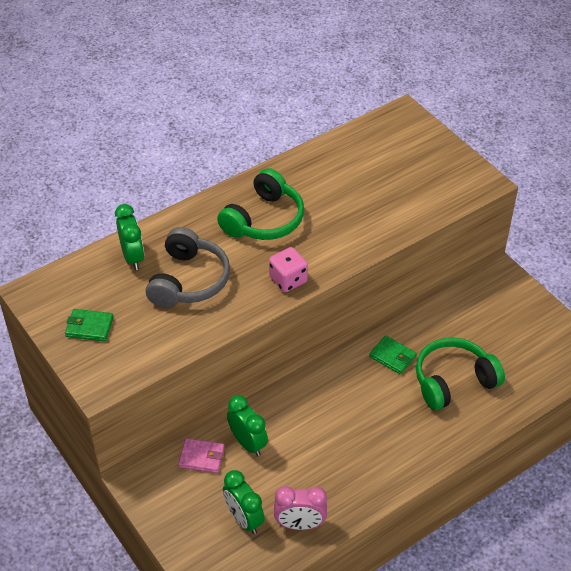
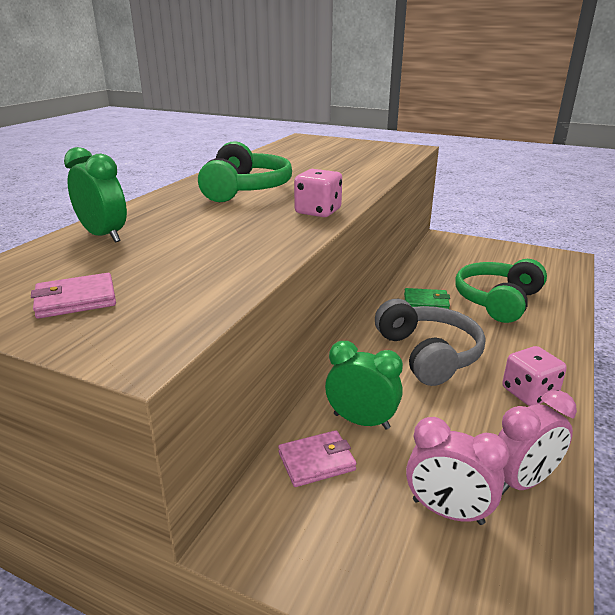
camera: 30 degrees left, 20 degrees down
(89, 327) = (76, 300): green wallet -> pink wallet
(188, 280) = (198, 235): grey headphones -> grey headphones (428, 354)
(244, 519) = (447, 512): green clock -> pink clock
(373, 474) = (529, 393): none -> pink dice

